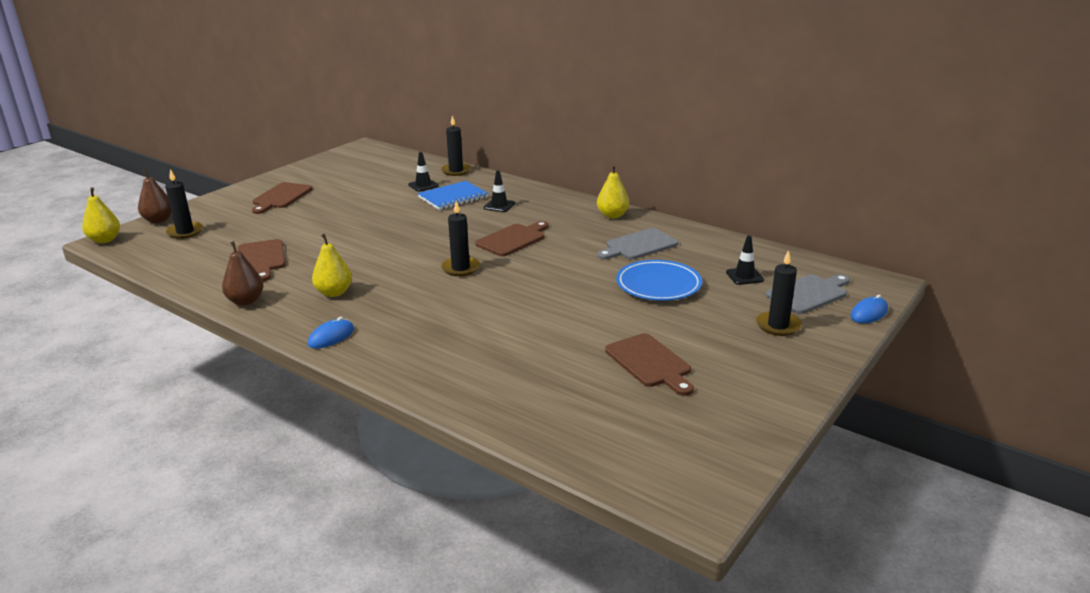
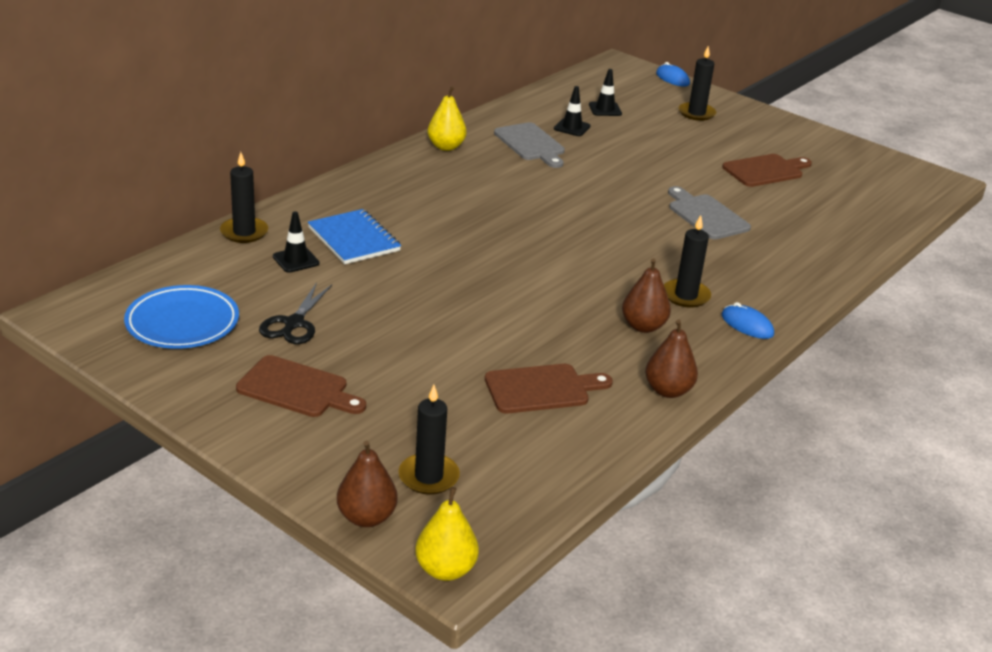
camera: 90 degrees left, 5 degrees up
(334, 293) = (643, 326): yellow pear -> brown pear
(349, 191) = (294, 323): none -> black scissors
(460, 268) = (580, 244): black candle -> black candle (686, 296)
(499, 206) = (395, 209): black traffic cone -> black traffic cone (572, 127)
(513, 239) = (504, 208): brown cutting board -> none
(658, 285) = (622, 147): blue plate -> blue plate (182, 323)
(809, 293) = (639, 91): grey cutting board -> grey cutting board (706, 215)

